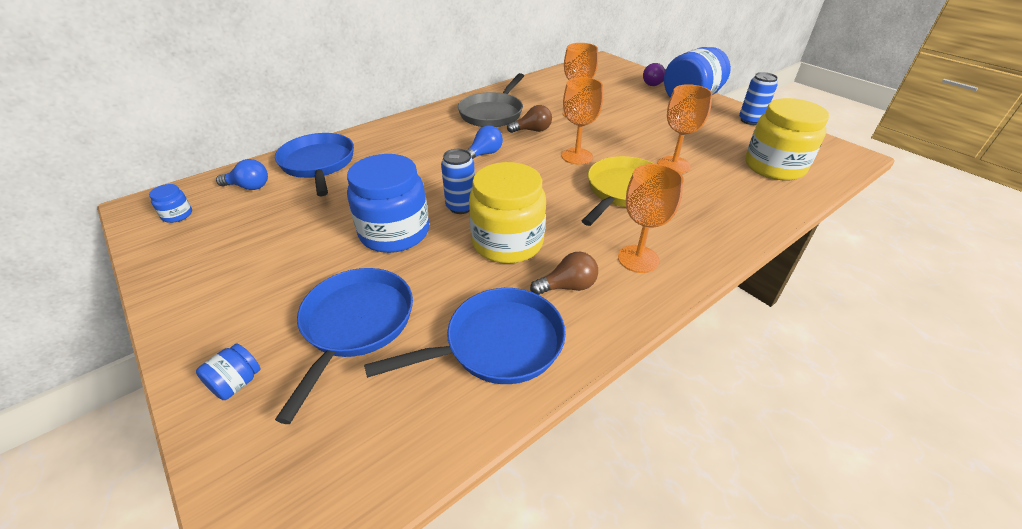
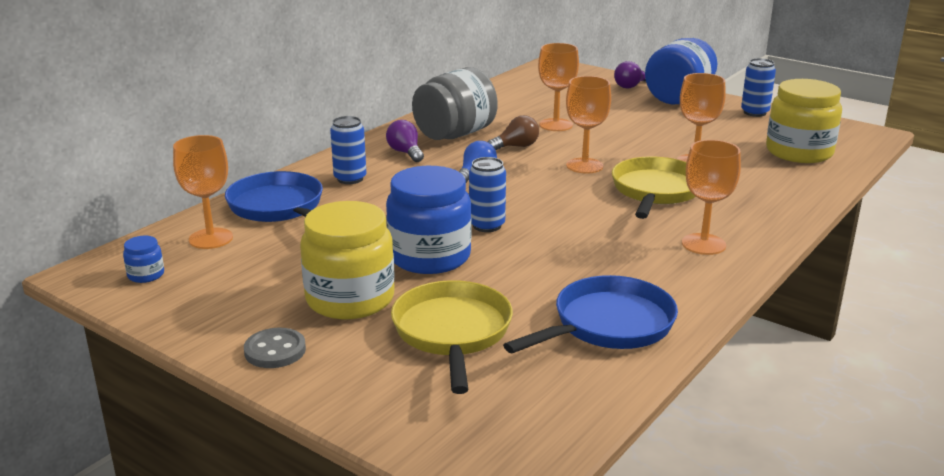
camera: 15 degrees left, 15 degrees down
(203, 315) = (275, 350): none -> grey button
(236, 383) = (367, 391): blue jar -> none
(249, 187) = (211, 238): blue light bulb -> orange goblet
(356, 325) = (452, 333): blue pan -> yellow pan
(388, 144) = (350, 179): none -> blue can
(445, 125) = (405, 153): none -> purple light bulb
(493, 113) = (455, 134): grey pan -> grey jar
(507, 242) = (561, 249): yellow jar -> yellow jar (350, 299)
(568, 286) = (647, 274): brown light bulb -> none

